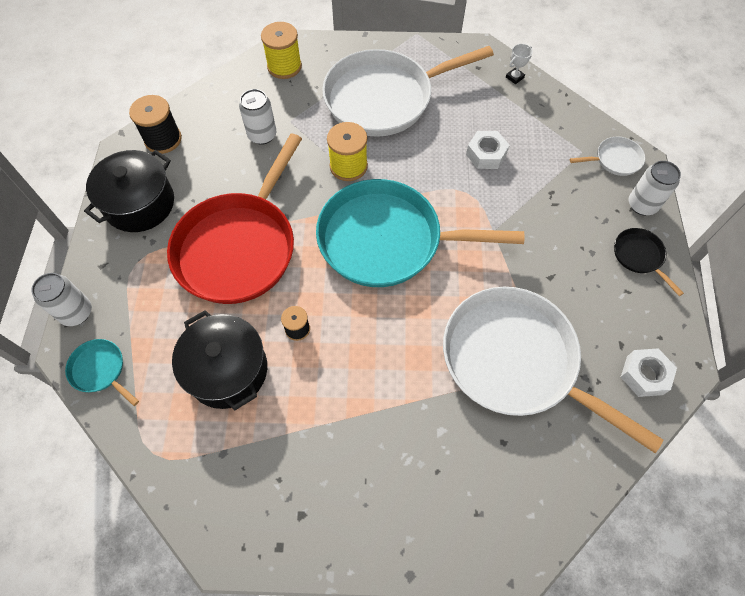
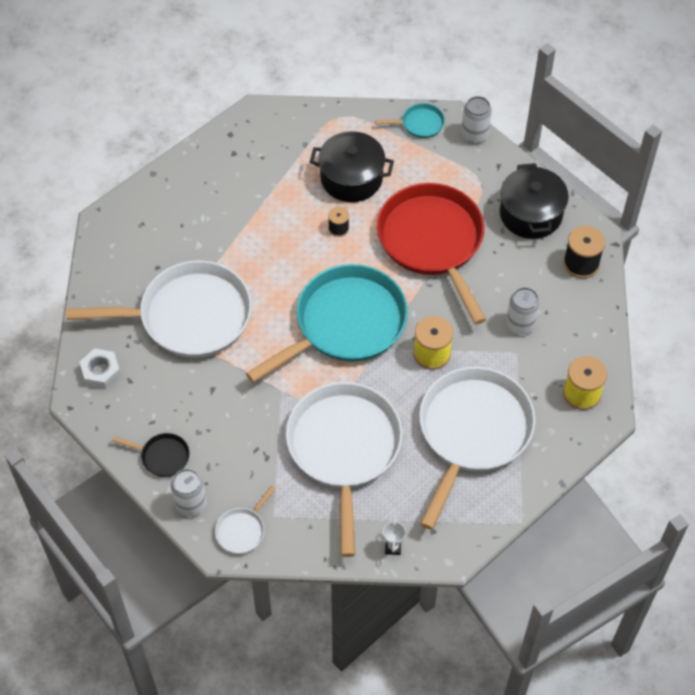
camera: 135 degrees right, 5 degrees down
(486, 154) = (344, 449): white nut -> white pan

